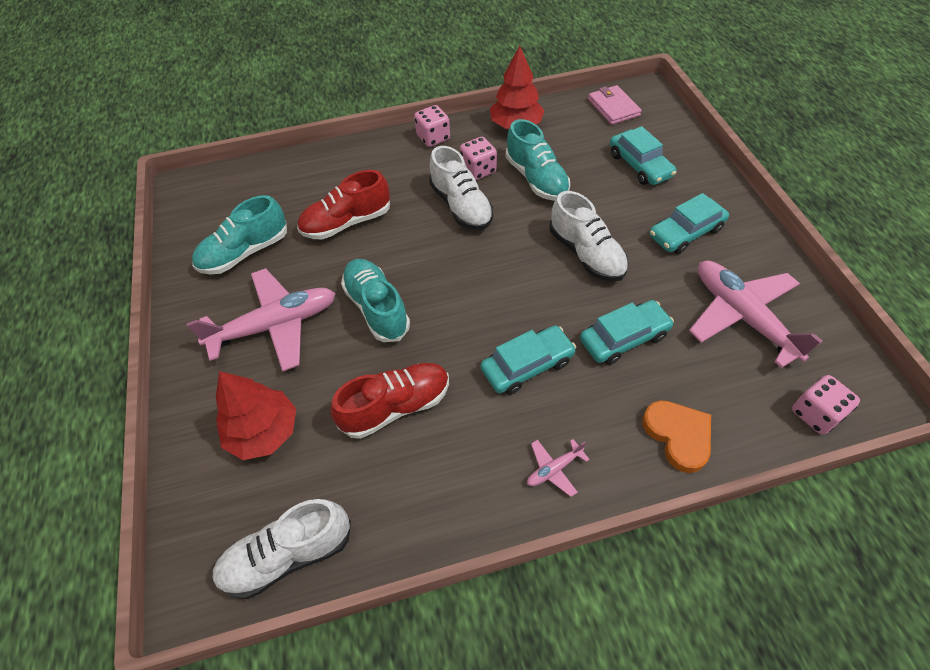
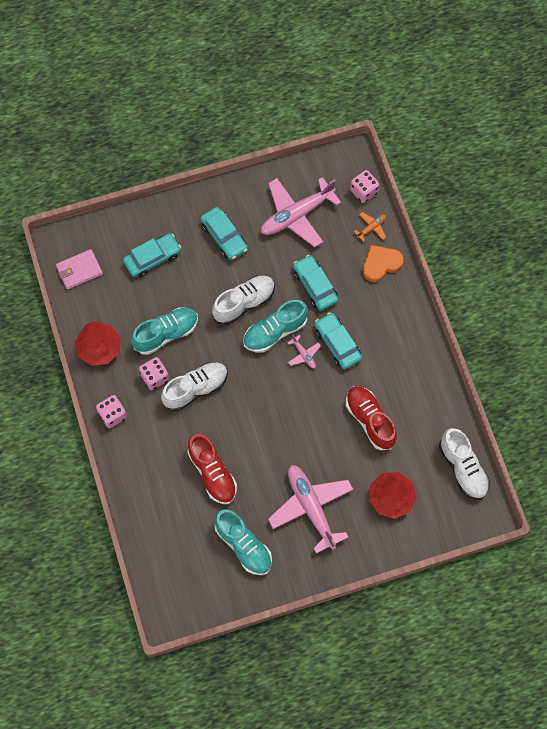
camera: 95 degrees left, 15 degrees up
(377, 308) = (294, 440): turquoise shoe -> turquoise shoe (275, 332)
(554, 469) = (405, 331): pink plane -> pink plane (304, 354)
(746, 423) = (371, 227): none -> orange plane

